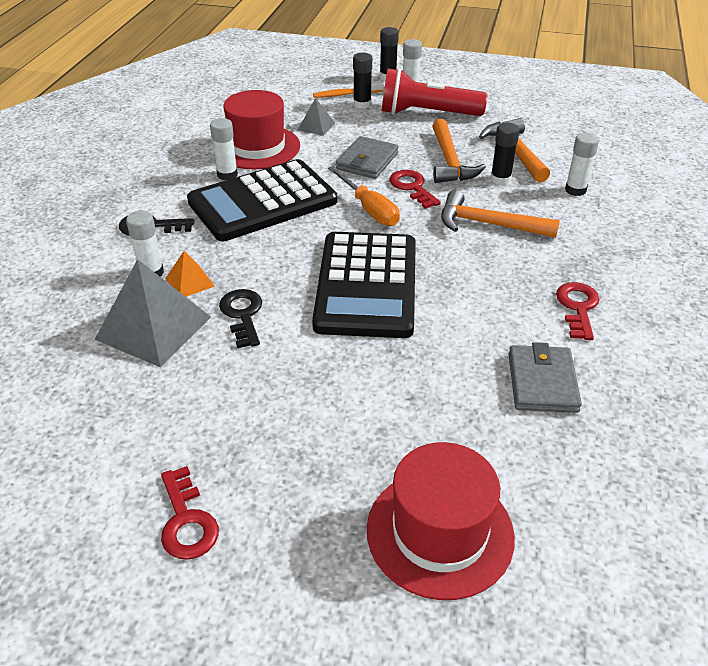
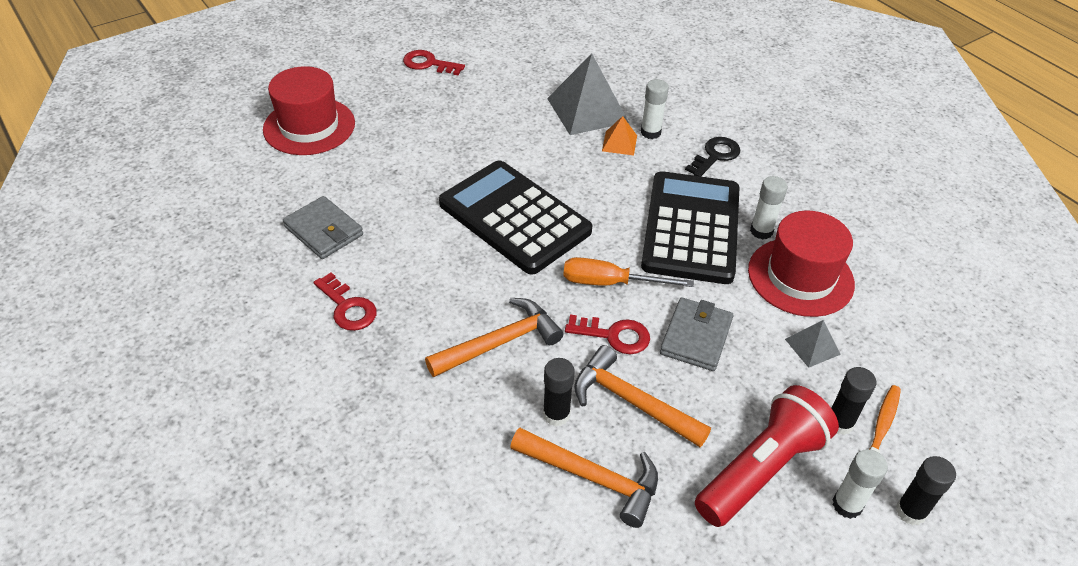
camera: 130 degrees right, 5 degrees up
(242, 315) = (555, 148): black key -> none
(367, 161) = (696, 337): grey wallet -> grey wallet turned 45 degrees clockwise
(575, 190) = (471, 460): white glue stick -> none

